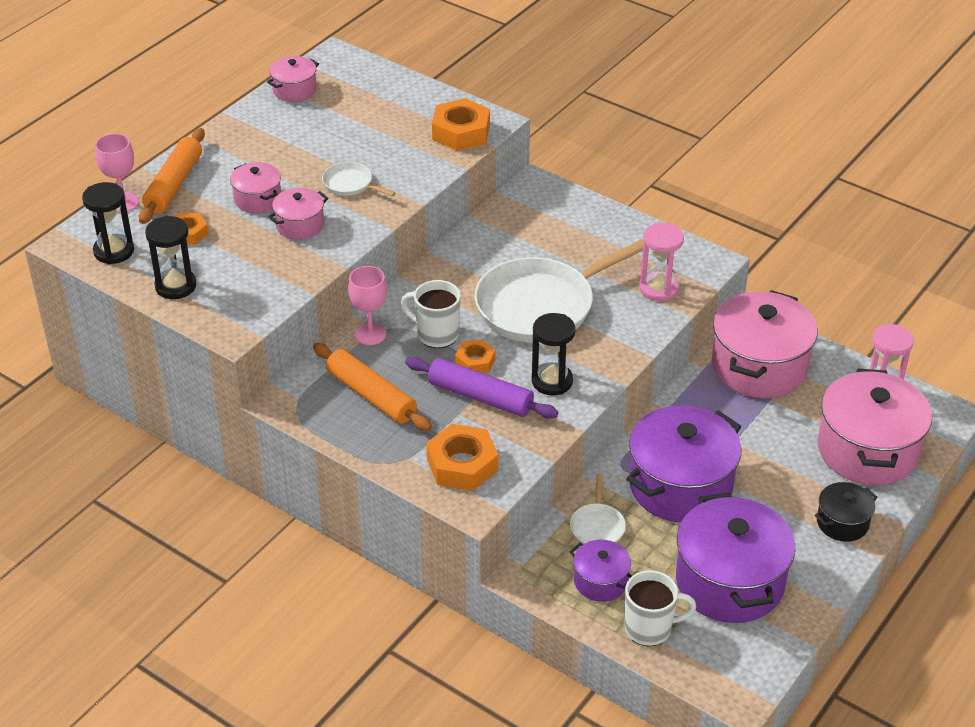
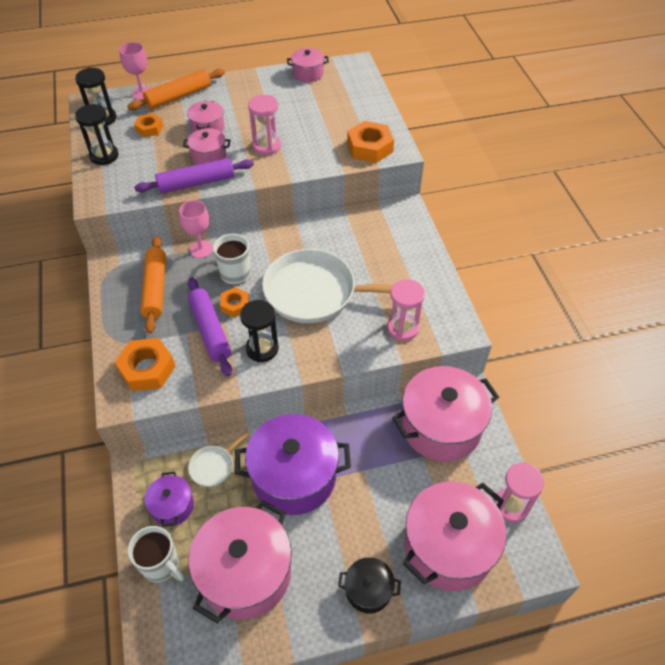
camera: 40 degrees right, 10 degrees up
(323, 257) = (196, 183): none -> purple rolling pin
(350, 184) = (267, 146): white pan -> pink hourglass
(729, 582) = (245, 573): purple pot -> pink pot

